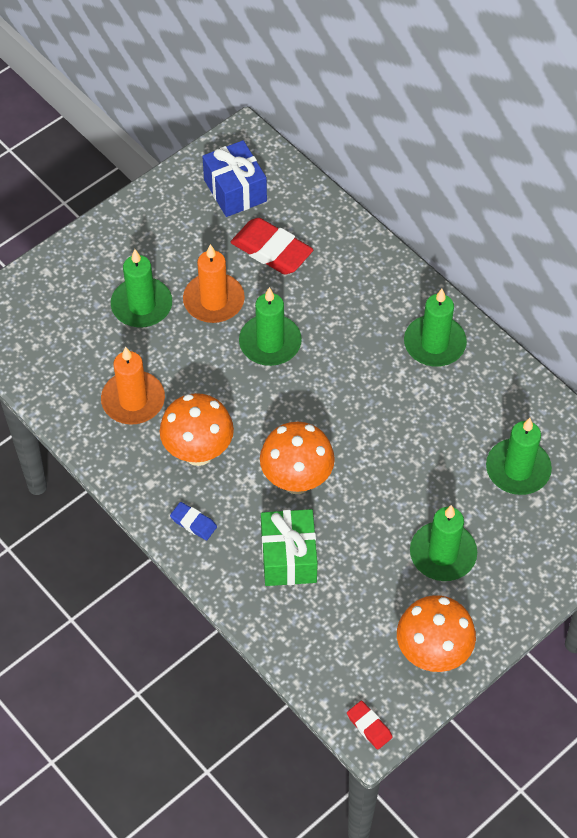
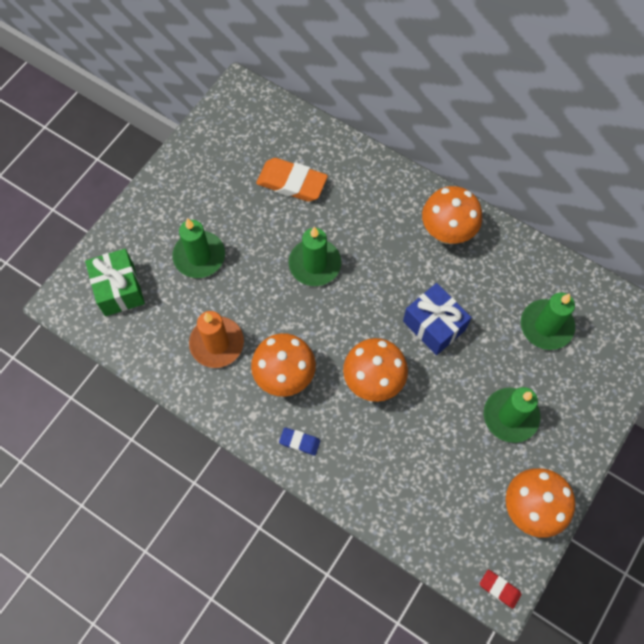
camera: 15 degrees left, 10 degrees up
(214, 301) = (257, 238): orange candle -> none
(235, 190) = (246, 137): blue gift -> blue gift (434, 325)
(271, 251) = (292, 183): red eraser -> orange eraser
(288, 557) = (387, 452): green gift -> green gift (119, 289)
(434, 343) = (447, 233): green candle -> orange mushroom

